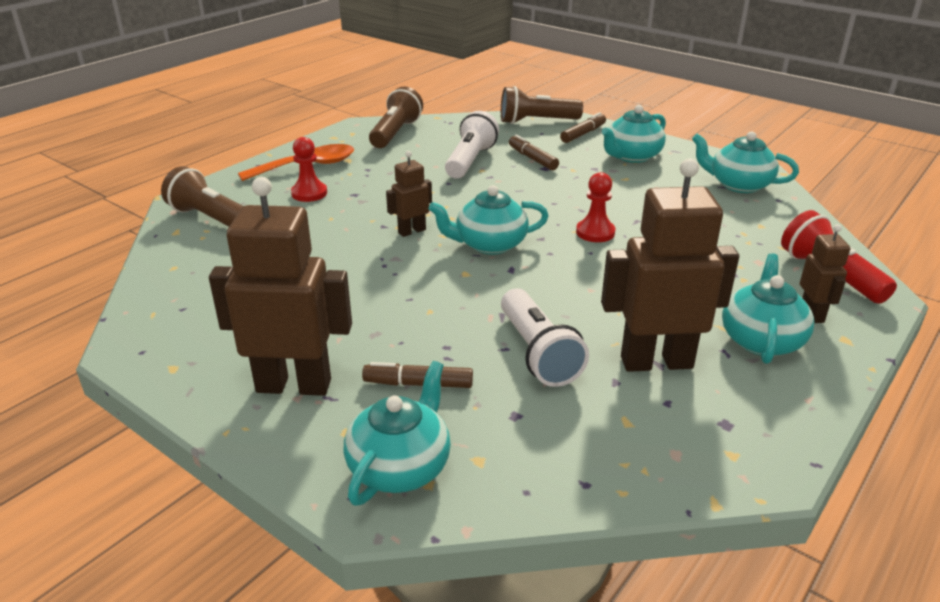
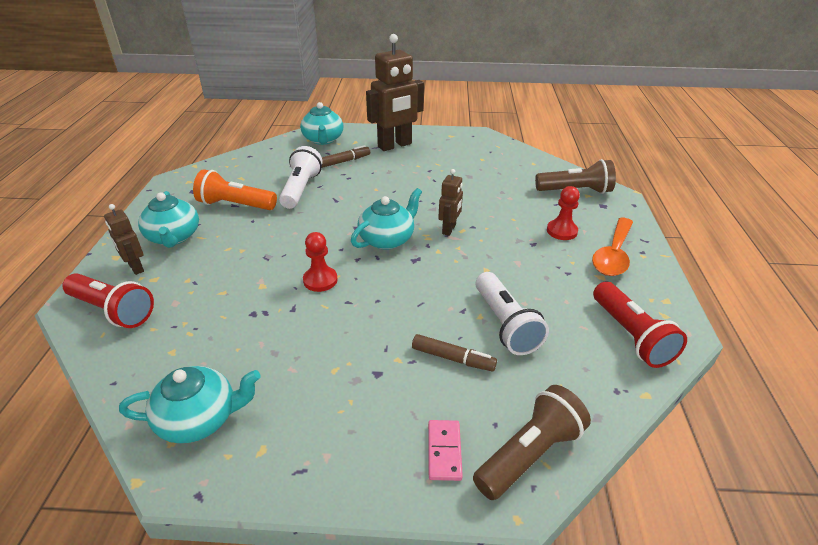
camera: 145 degrees right, 5 degrees up
(395, 133) = (630, 335): brown flashlight -> red flashlight
(537, 353) = (301, 189): white flashlight -> white flashlight turned 60 degrees clockwise
(583, 134) = (444, 451): brown marker -> pink domino
(632, 156) = (350, 422): turquoise teapot -> none
(656, 362) = (235, 205): brown robot -> orange flashlight

